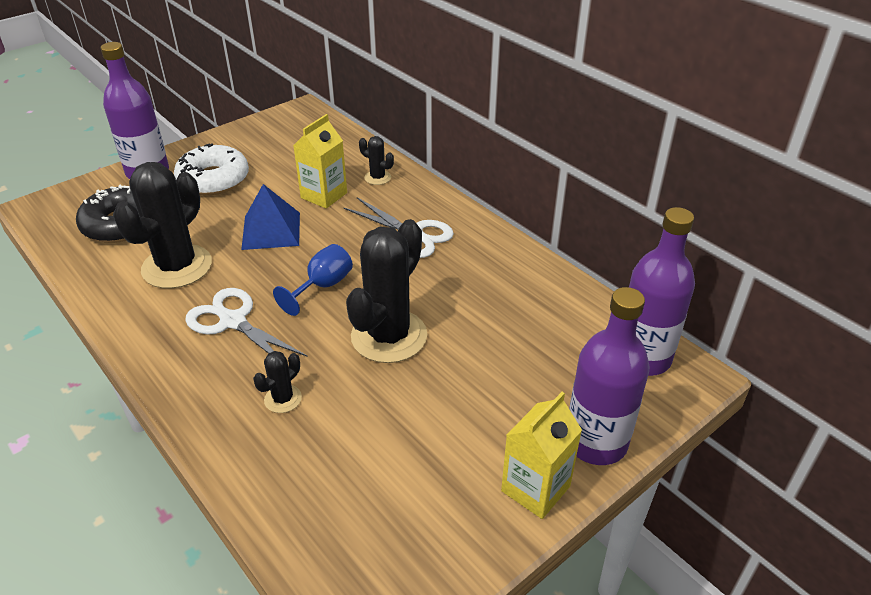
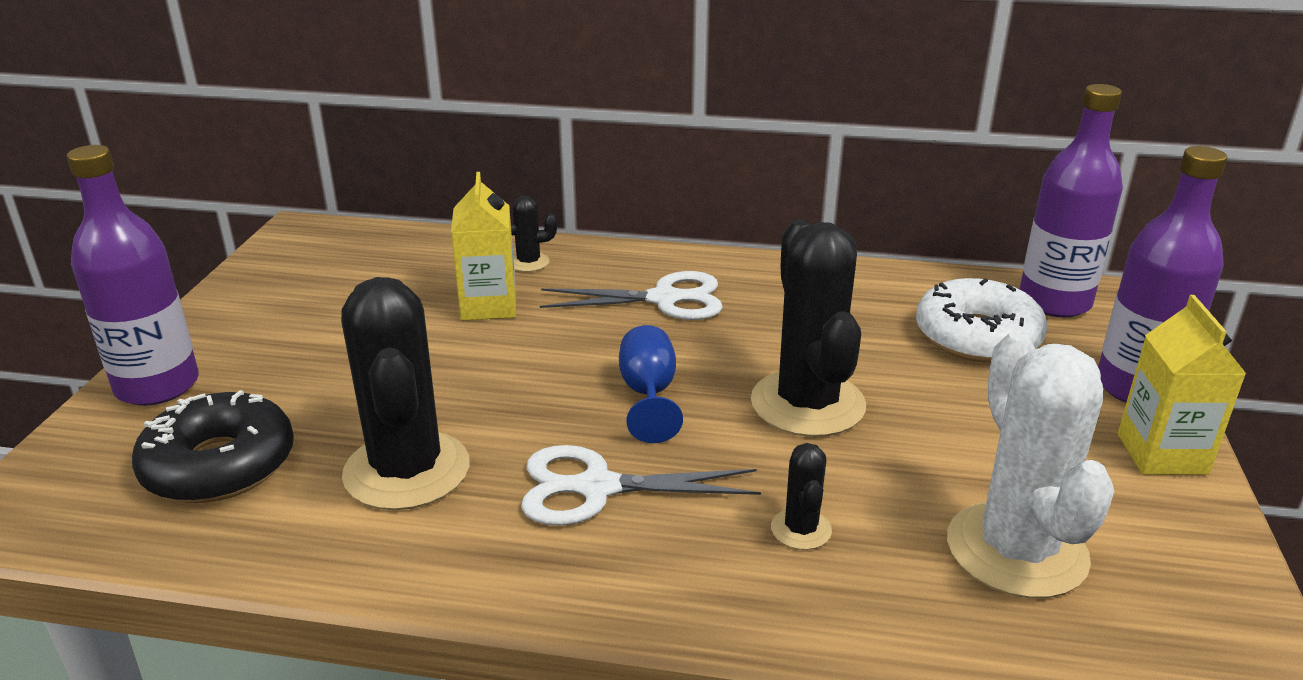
camera: 40 degrees left, 10 degrees down
(213, 180) = (291, 351): white donut -> white donut (977, 337)
(271, 230) = (479, 370): blue pyramid -> none
(362, 480) = (1016, 550): none -> white cactus

